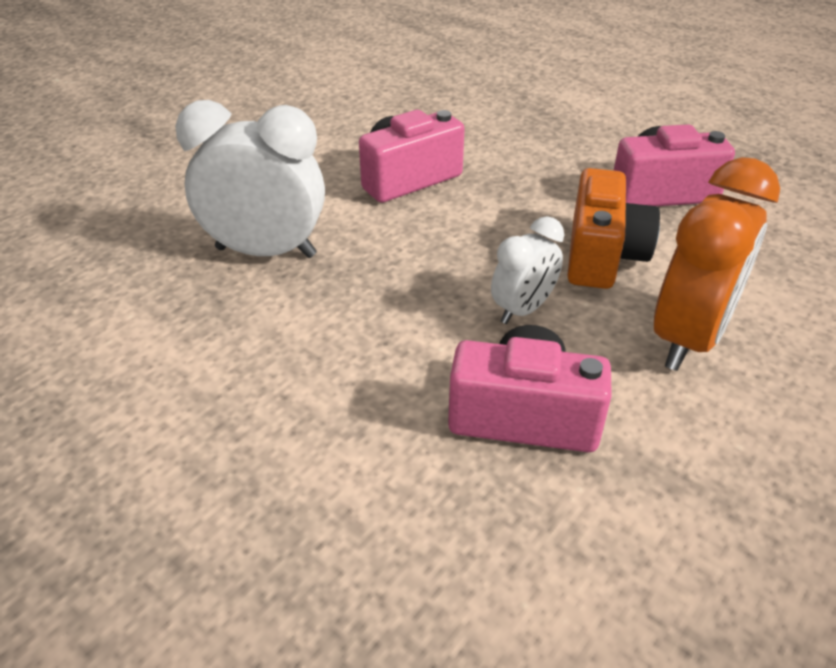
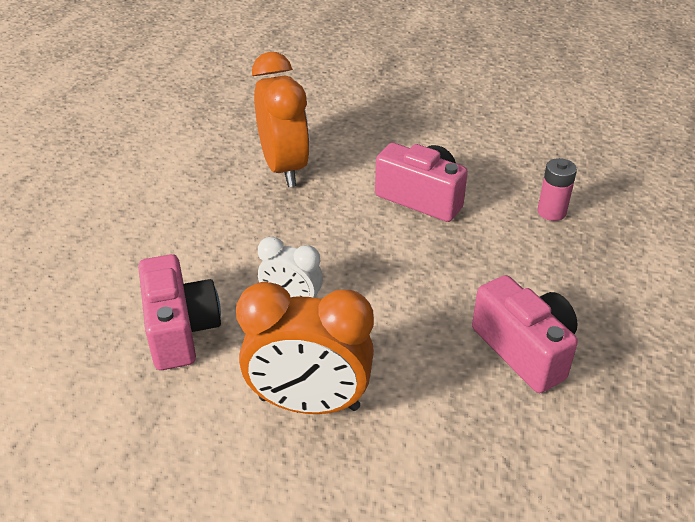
camera: 65 degrees right, 0 degrees up
(266, 252) = (284, 168): white clock -> orange clock
(485, 122) = (551, 212): none -> pink battery
(602, 256) = (391, 331): orange camera -> none

